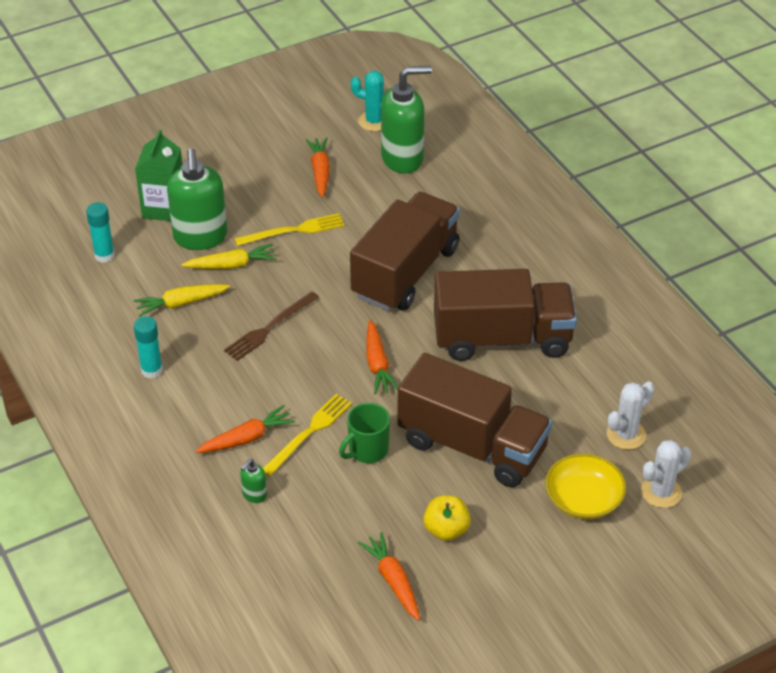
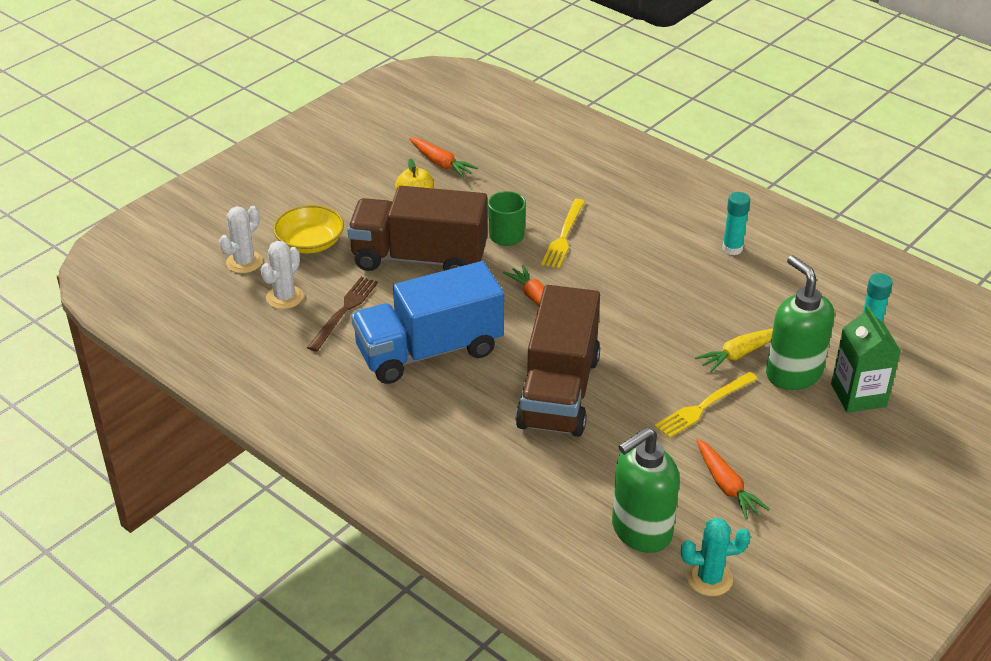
camera: 160 degrees right, 5 degrees down
(181, 303) = (756, 307): yellow carrot -> none
(246, 438) = (612, 221): orange carrot -> none
(254, 495) = (578, 188): green soap dispenser -> none
(269, 328) = (657, 306): brown fork -> brown fork (344, 311)
(502, 338) = (429, 351): brown truck -> blue truck

